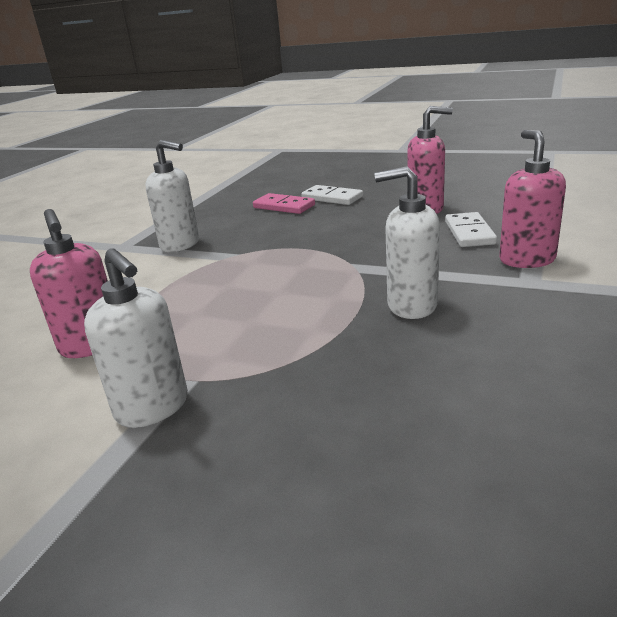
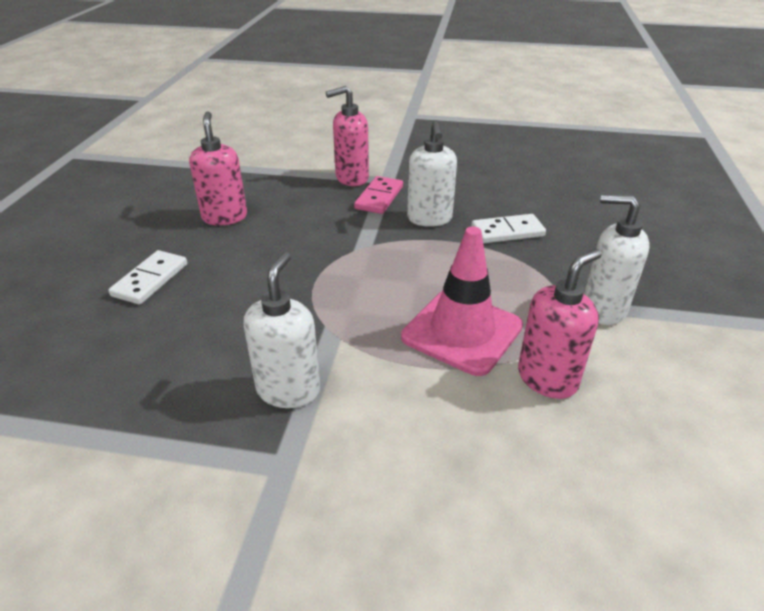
camera: 105 degrees left, 10 degrees up
(153, 408) = (602, 309): white soap dispenser -> white soap dispenser turned 105 degrees counterclockwise
(187, 309) = (462, 332): none -> pink traffic cone
(284, 206) = (165, 317): pink domino -> pink domino (379, 198)
(469, 233) = (294, 197): white domino -> white domino (507, 232)

